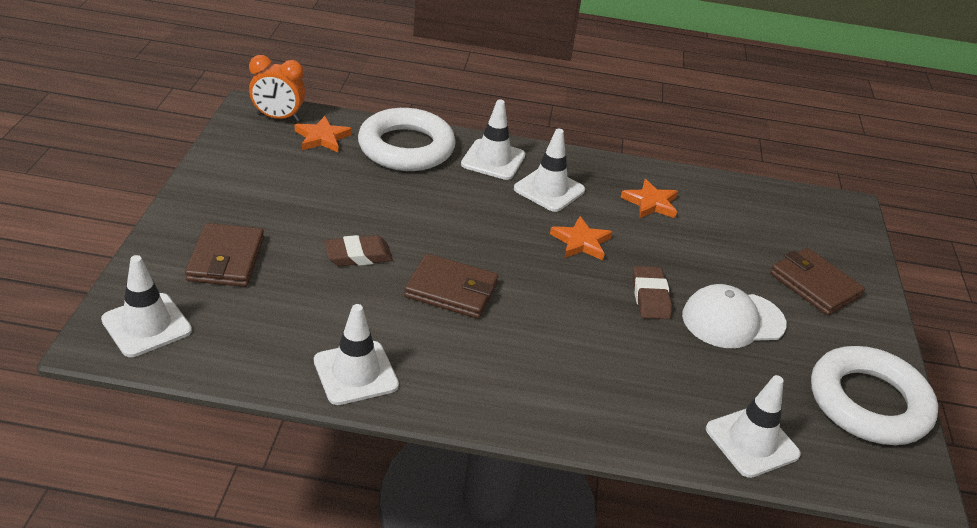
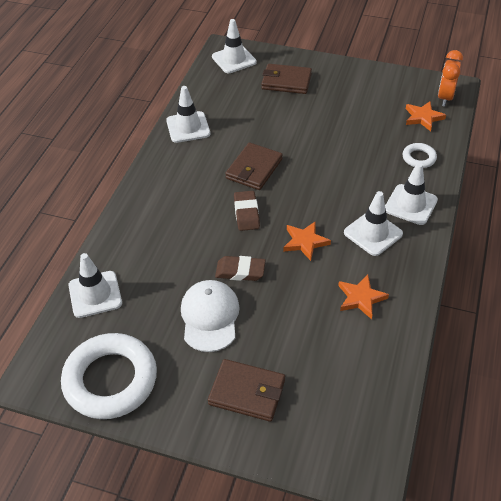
camera: 105 degrees right, 10 degrees up
(358, 255) = (289, 131): brown eraser -> brown eraser (246, 213)
(406, 147) = (419, 158): white ring -> white ring, size x0.46
(815, 285) = (247, 392): brown wallet -> brown wallet turned 45 degrees clockwise

